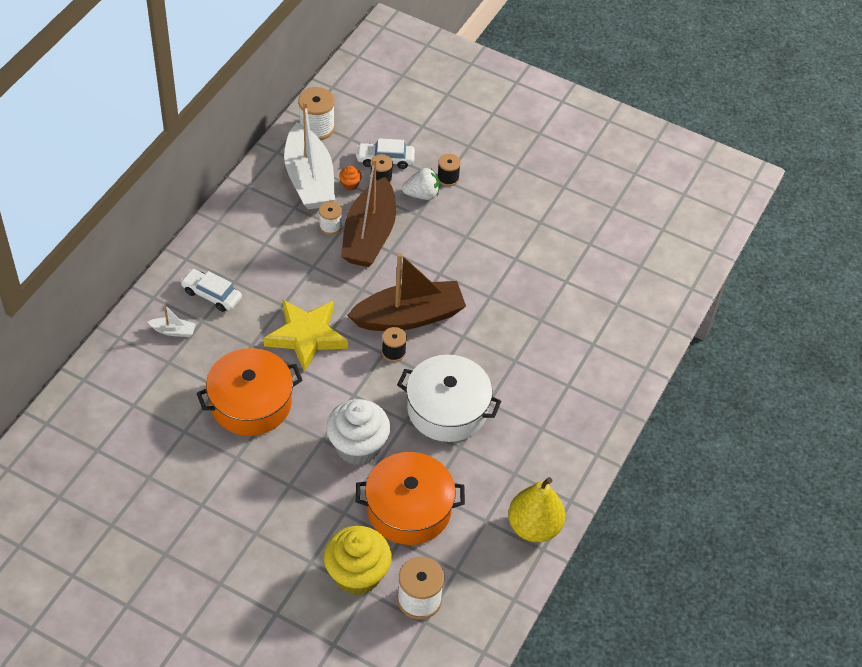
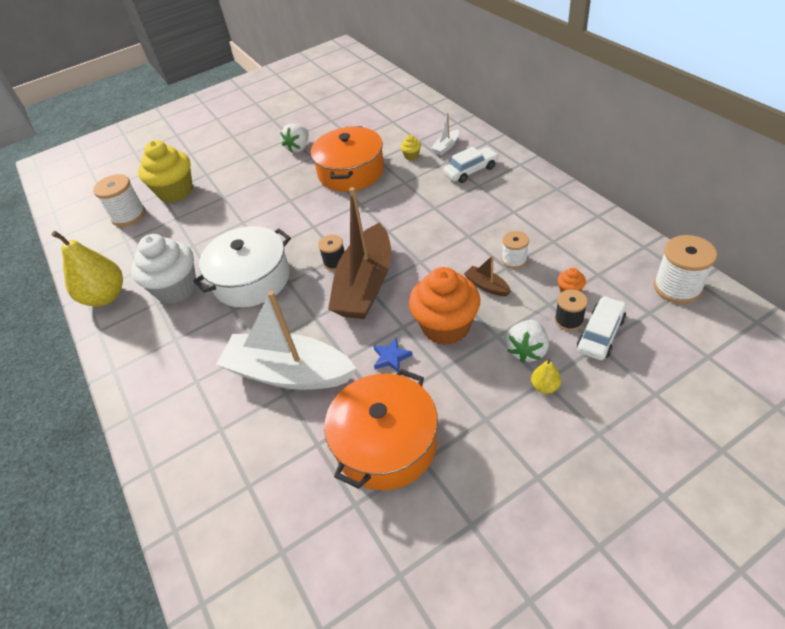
camera: 130 degrees right, 5 degrees down
(202, 357) = (411, 156): none -> yellow cupcake
(222, 483) = (299, 148): none -> white strawberry
(306, 336) = (391, 213): yellow star -> none
(309, 179) = (591, 261): white boat -> white boat (289, 373)
(357, 446) = (266, 216): white cupcake -> white cupcake (176, 288)
(369, 235) = (487, 286): brown boat -> brown boat, size x0.40
(409, 509) = (193, 230): orange pot -> orange pot (386, 443)
(425, 247) = (446, 327): none -> orange cupcake
(448, 178) = (544, 386): black spool -> yellow pear
(472, 269) = (391, 357): none -> blue star

